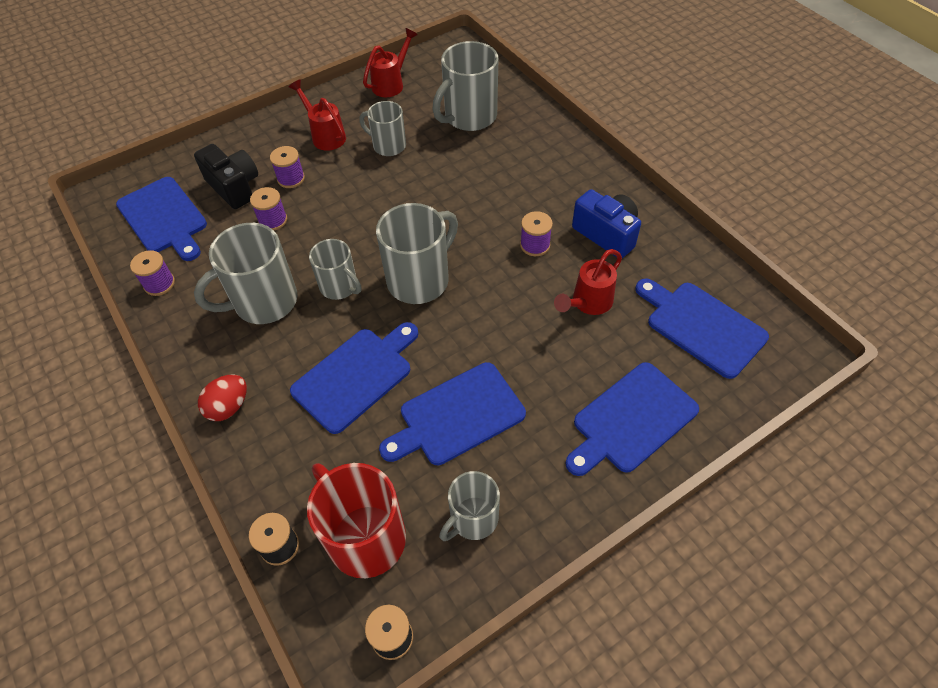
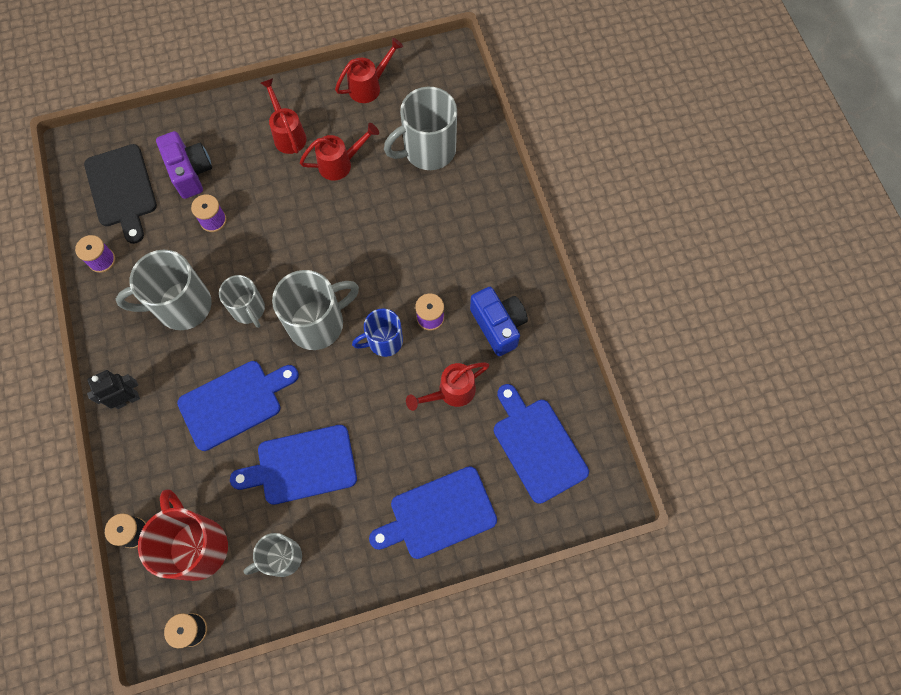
camera: 15 degrees right, 15 degrees up
(164, 218) = (121, 189): blue cutting board -> black cutting board
(228, 407) = (127, 399): red egg -> black robot
(234, 187) = (190, 172): black camera -> purple camera
(291, 178) = (242, 177): purple spool -> none
(388, 145) = (341, 163): grey mug -> red watering can
(496, 277) = (384, 341): none -> blue mug

